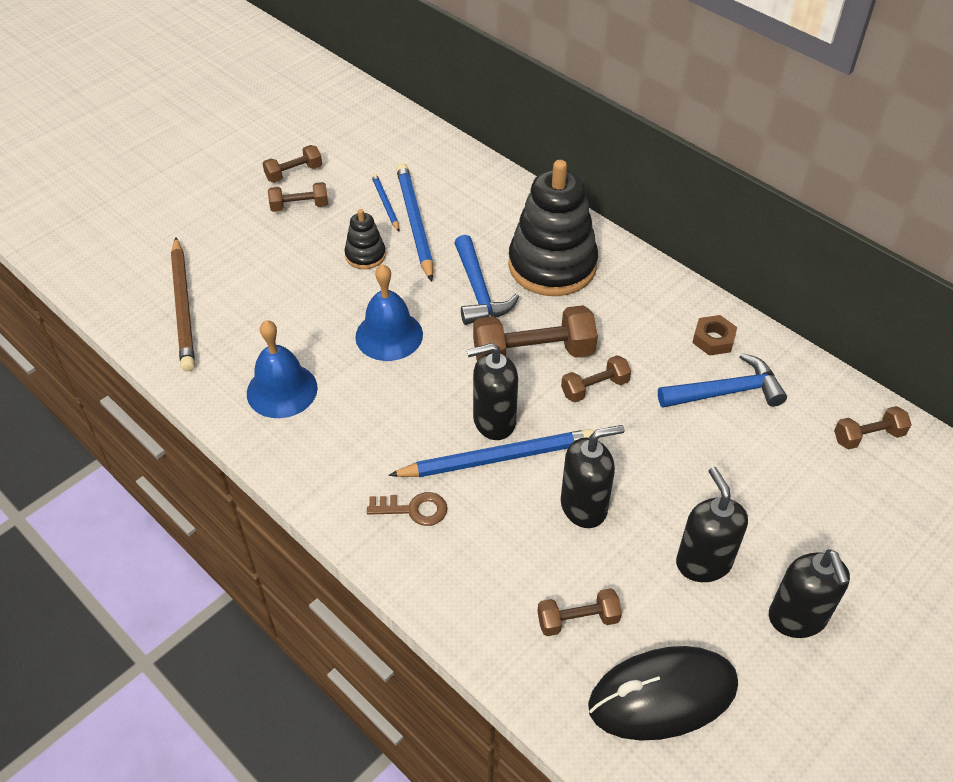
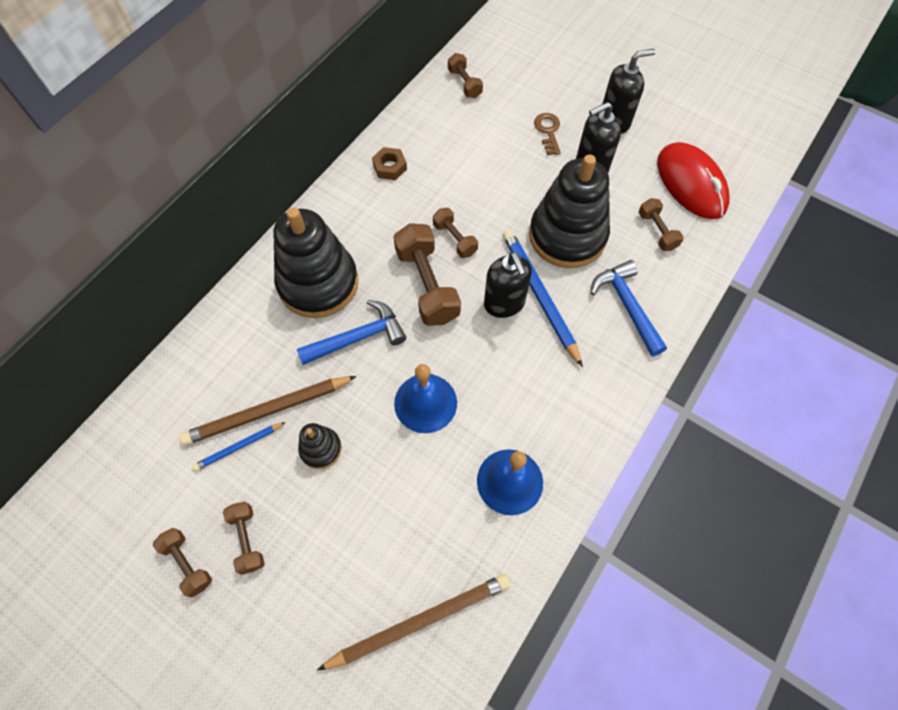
camera: 100 degrees left, 15 degrees up
(413, 509) = (603, 345): brown key -> brown key (548, 131)
(415, 223) = (268, 411): blue pencil -> brown pencil
(584, 506) = (567, 236): black soap dispenser -> black stacking toy
(662, 696) = (691, 184): black mouse -> red mouse
(726, 392) = (441, 158): blue hammer -> blue hammer (627, 305)

